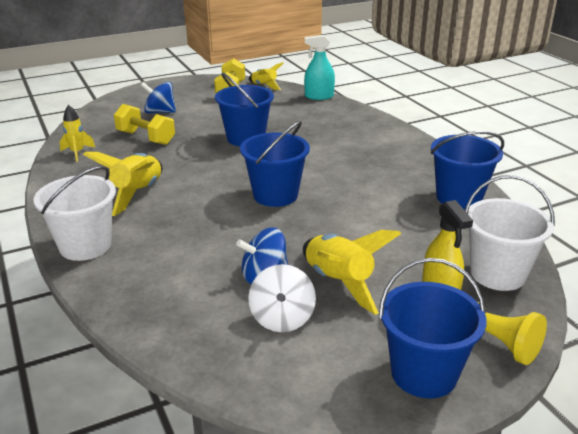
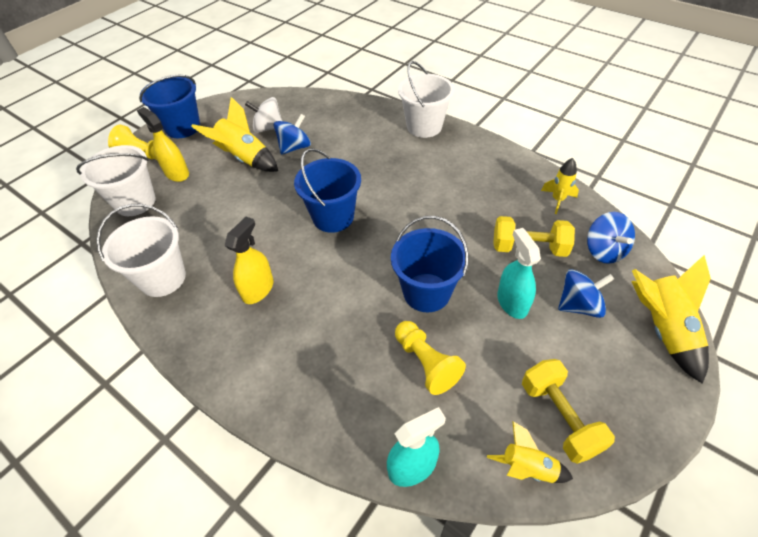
camera: 155 degrees right, 20 degrees up
(101, 124) = (604, 251): none -> blue spinning top
(137, 194) = (444, 176): yellow rocket -> yellow rocket (661, 329)
(197, 122) = (512, 302): none -> turquoise spray bottle
(279, 117) = (426, 363): none -> yellow pawn
(282, 318) = (268, 128): white spinning top -> white spinning top turned 60 degrees counterclockwise
(372, 170) = (258, 289): none -> yellow spray bottle
(459, 198) = (163, 278): blue bucket -> white bucket

